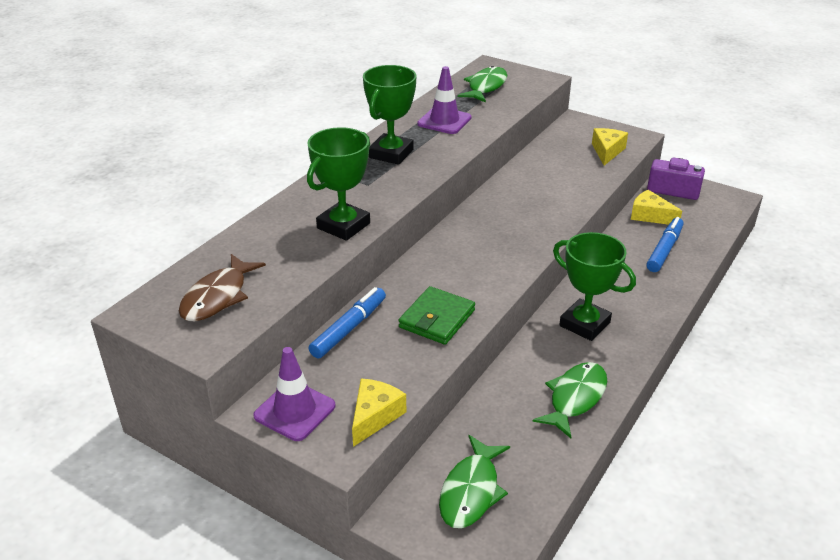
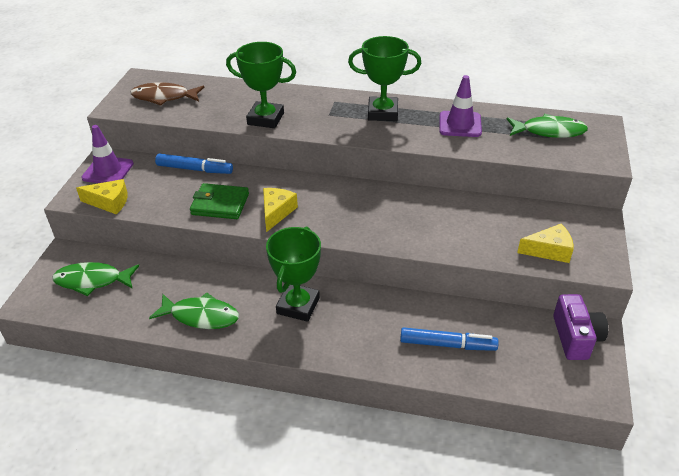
camera: 70 degrees right, 5 degrees up
(650, 216) = (505, 325): yellow cheese -> yellow cheese (276, 212)

